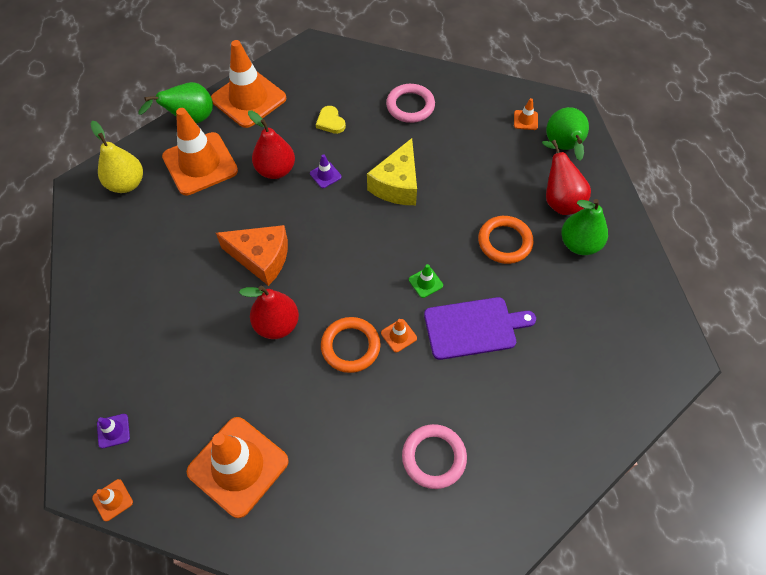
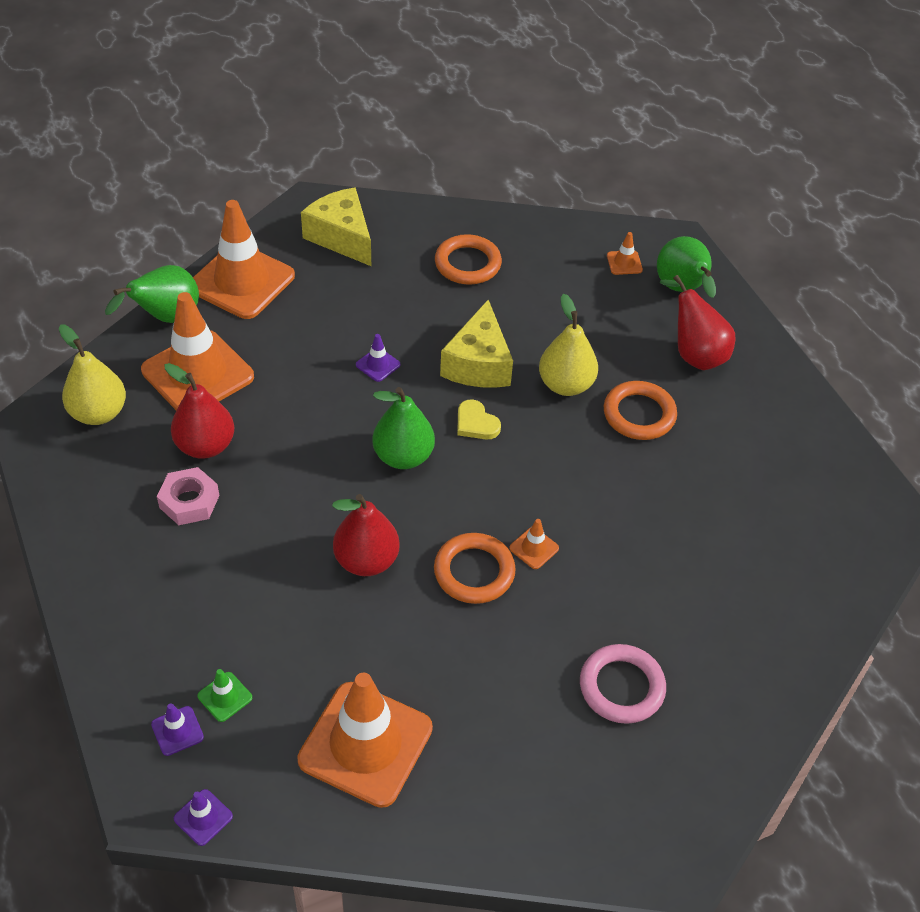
camera: 15 degrees left, 10 degrees down
(112, 500) = (203, 817): orange traffic cone -> purple traffic cone
(168, 259) = (189, 501): none -> pink nut
(261, 258) = (320, 481): orange cheese -> none
(276, 170) = (307, 367): red pear -> red pear (205, 446)
(326, 74) = (341, 237): none -> yellow cheese
(330, 122) = (365, 297): yellow heart -> yellow heart (476, 423)
(410, 106) = (467, 264): pink ring -> orange ring
(425, 282) = (550, 478): green traffic cone -> green traffic cone (225, 697)
(456, 210) = (565, 385): none -> yellow pear
(473, 327) = (628, 523): purple cutting board -> none
(579, 244) = (734, 403): green pear -> green pear (403, 456)

